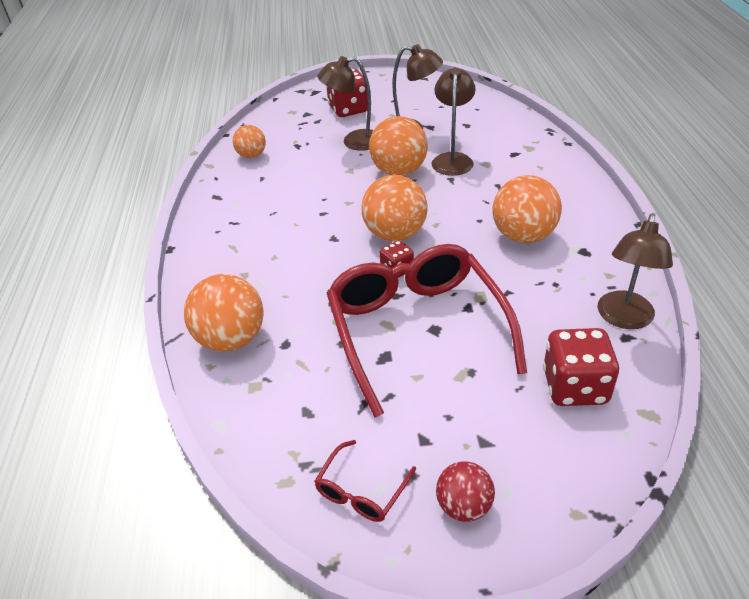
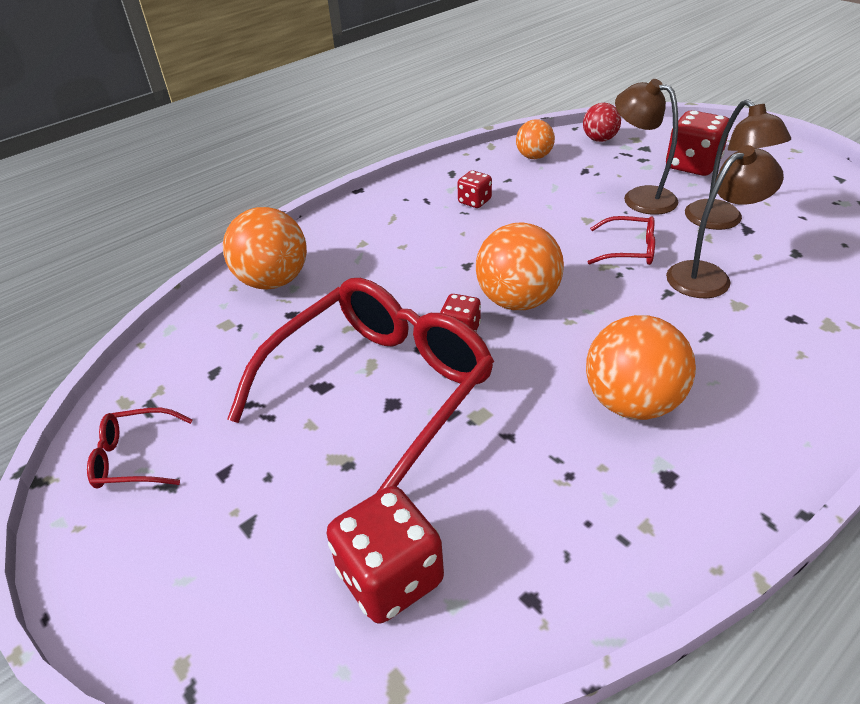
camera: 55 degrees right, 0 degrees up
(267, 203) = (474, 201): none -> red dice
(399, 171) = (629, 250): orange ball -> red glasses
(464, 506) = (148, 548): red ball -> red ball (599, 139)
(623, 319) = (567, 581): brown lamp -> none

